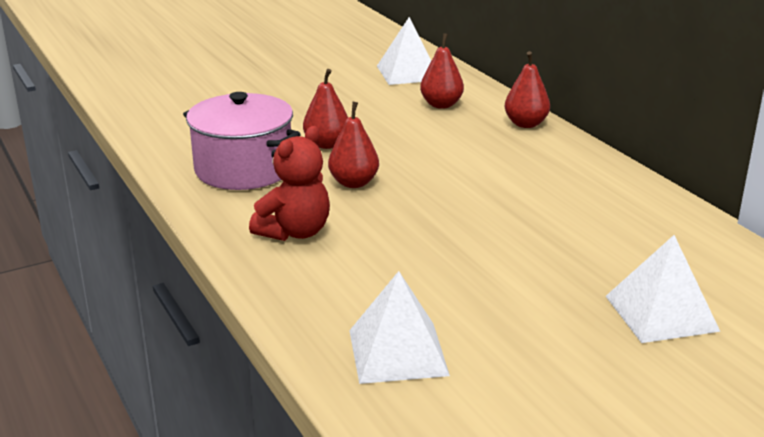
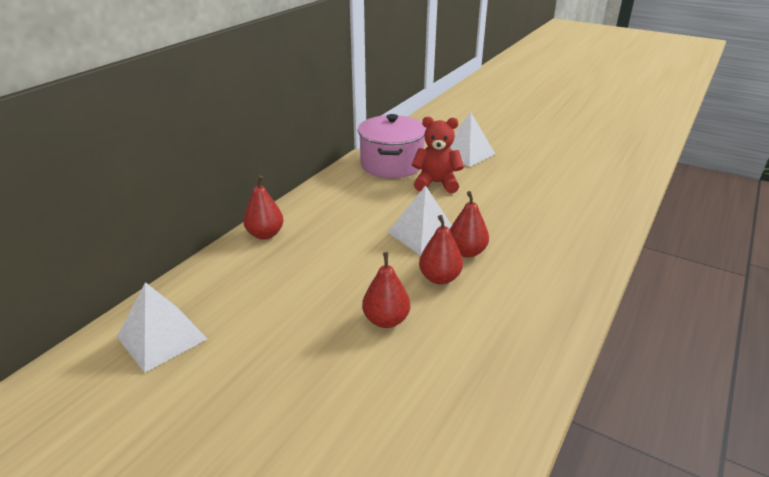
camera: 120 degrees left, 5 degrees up
(244, 169) = (478, 348): pink pot -> pink pot (391, 164)
(295, 232) = (533, 275): red teddy bear -> red teddy bear (436, 183)
(398, 352) = (586, 202): white pyramid -> white pyramid (423, 234)
(441, 105) = (247, 286): red pear -> red pear (466, 252)

